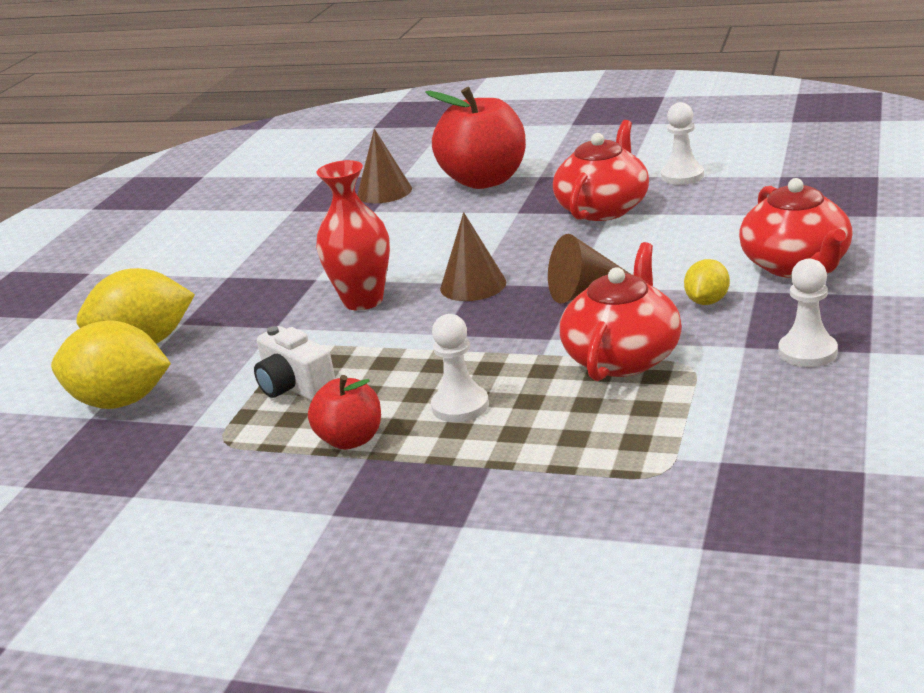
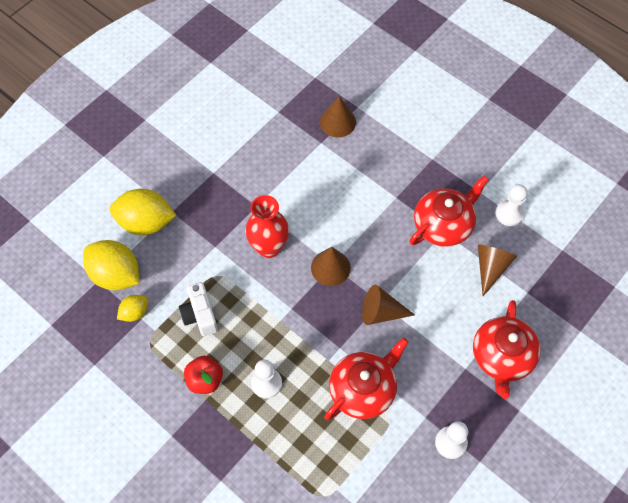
camera: 20 degrees right, 35 degrees up
(484, 180) = (399, 144): red apple -> none
(702, 214) = (491, 267): none -> brown cone
(707, 301) = (434, 363): yellow lemon -> yellow lemon (135, 312)

